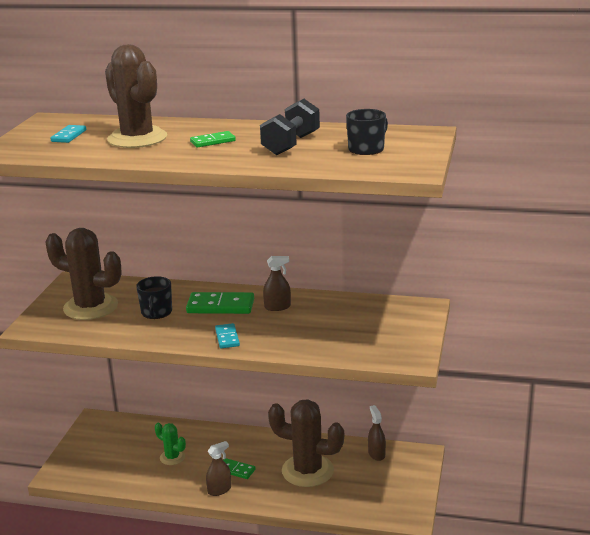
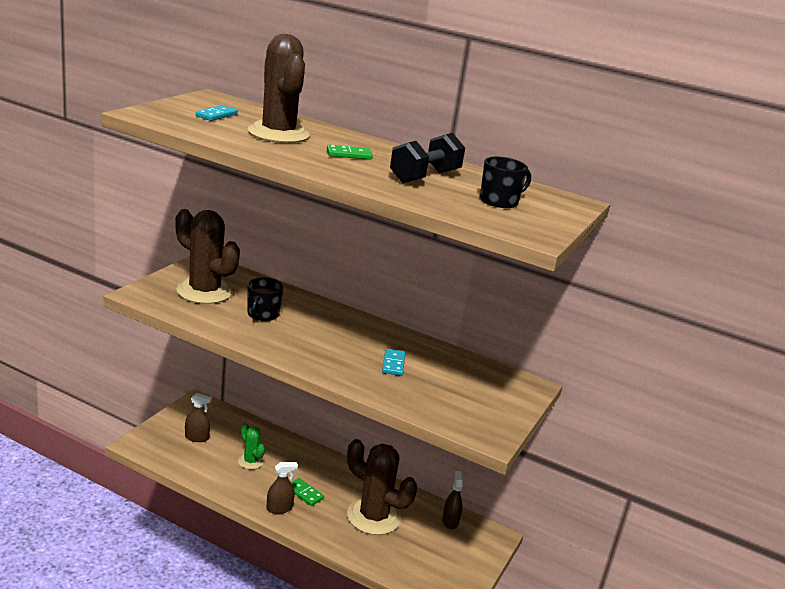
camera: 10 degrees right, 0 degrees up
(220, 306) = (327, 326): green domino -> none
(227, 338) = (316, 359): turquoise domino -> turquoise domino (393, 364)
(277, 307) = (382, 343): brown spray bottle -> brown spray bottle (197, 437)

